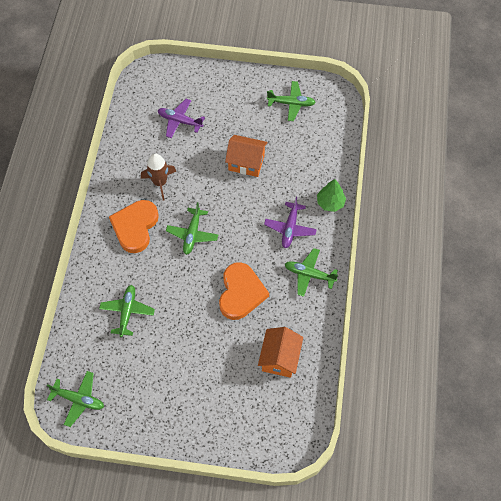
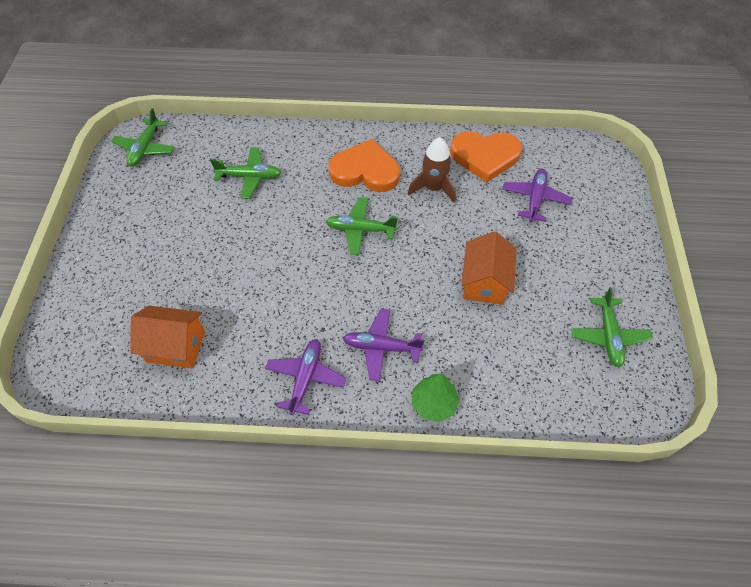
camera: 85 degrees right, 5 degrees down
(241, 293) = (275, 292): orange heart -> orange heart (485, 156)
(309, 274) = (305, 378): green plane -> purple plane

